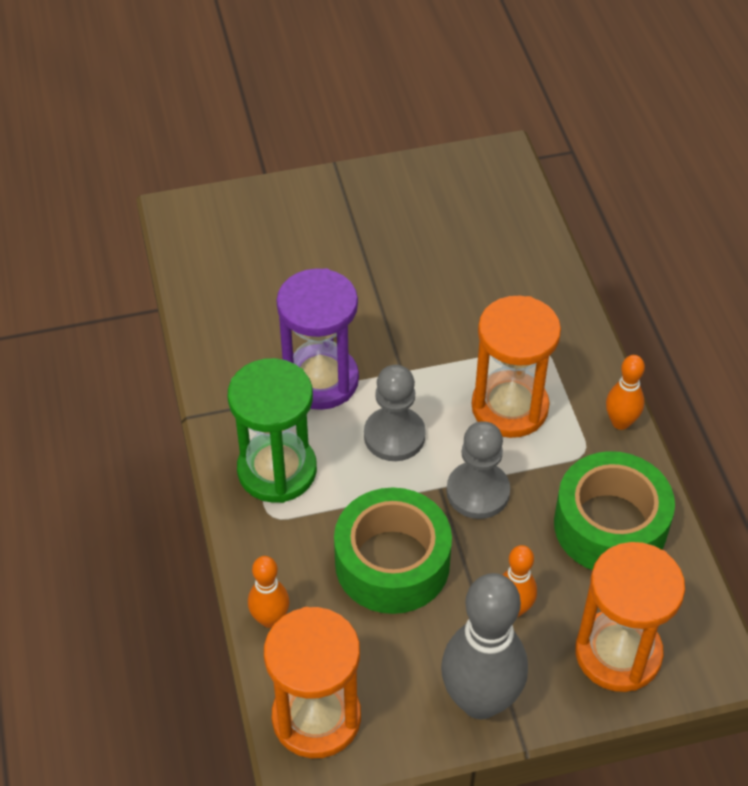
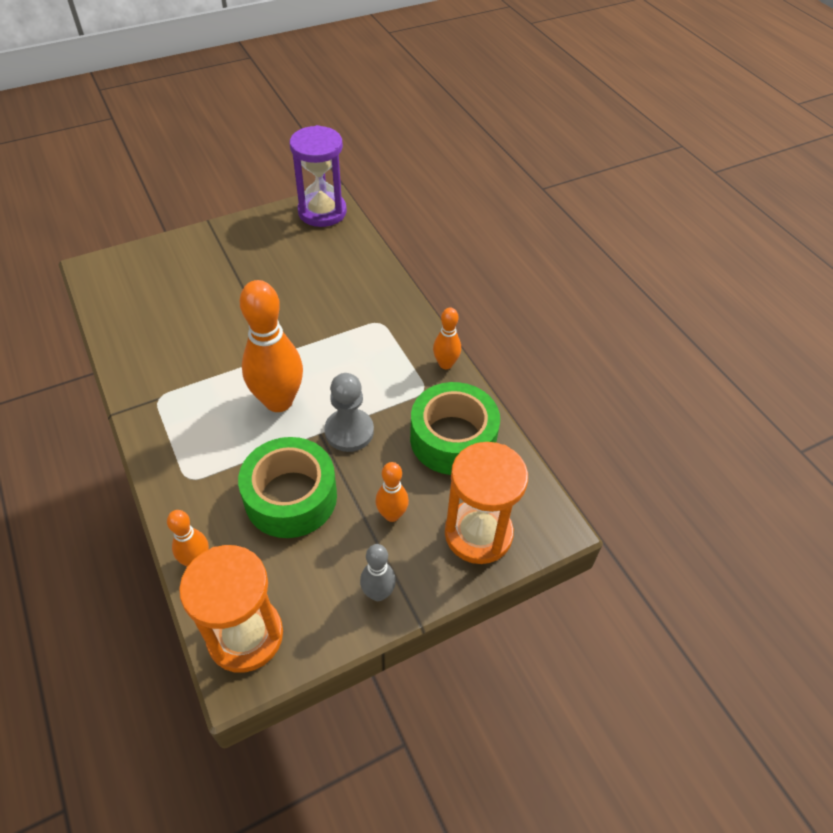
camera: 15 degrees left, 0 degrees up
(277, 470) = (189, 442): green hourglass -> none
(320, 380) = (216, 370): purple hourglass -> purple hourglass (322, 212)
(394, 436) = (278, 401): grey pawn -> orange bowling pin
(480, 700) = (378, 593): grey bowling pin -> grey bowling pin, size x0.51
(509, 407) = (363, 367): orange hourglass -> none

